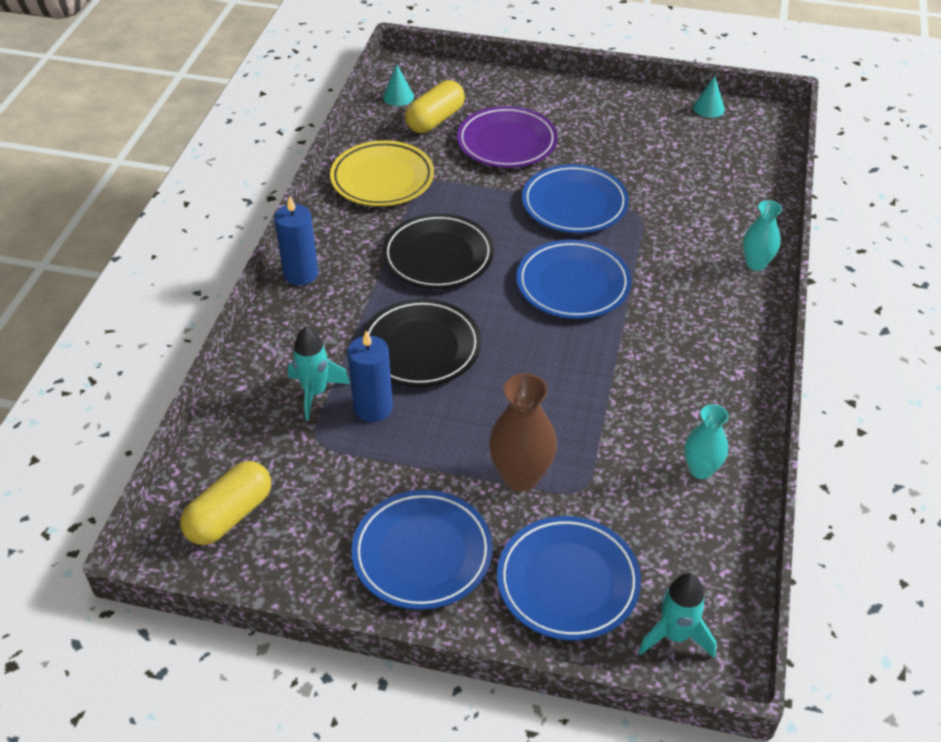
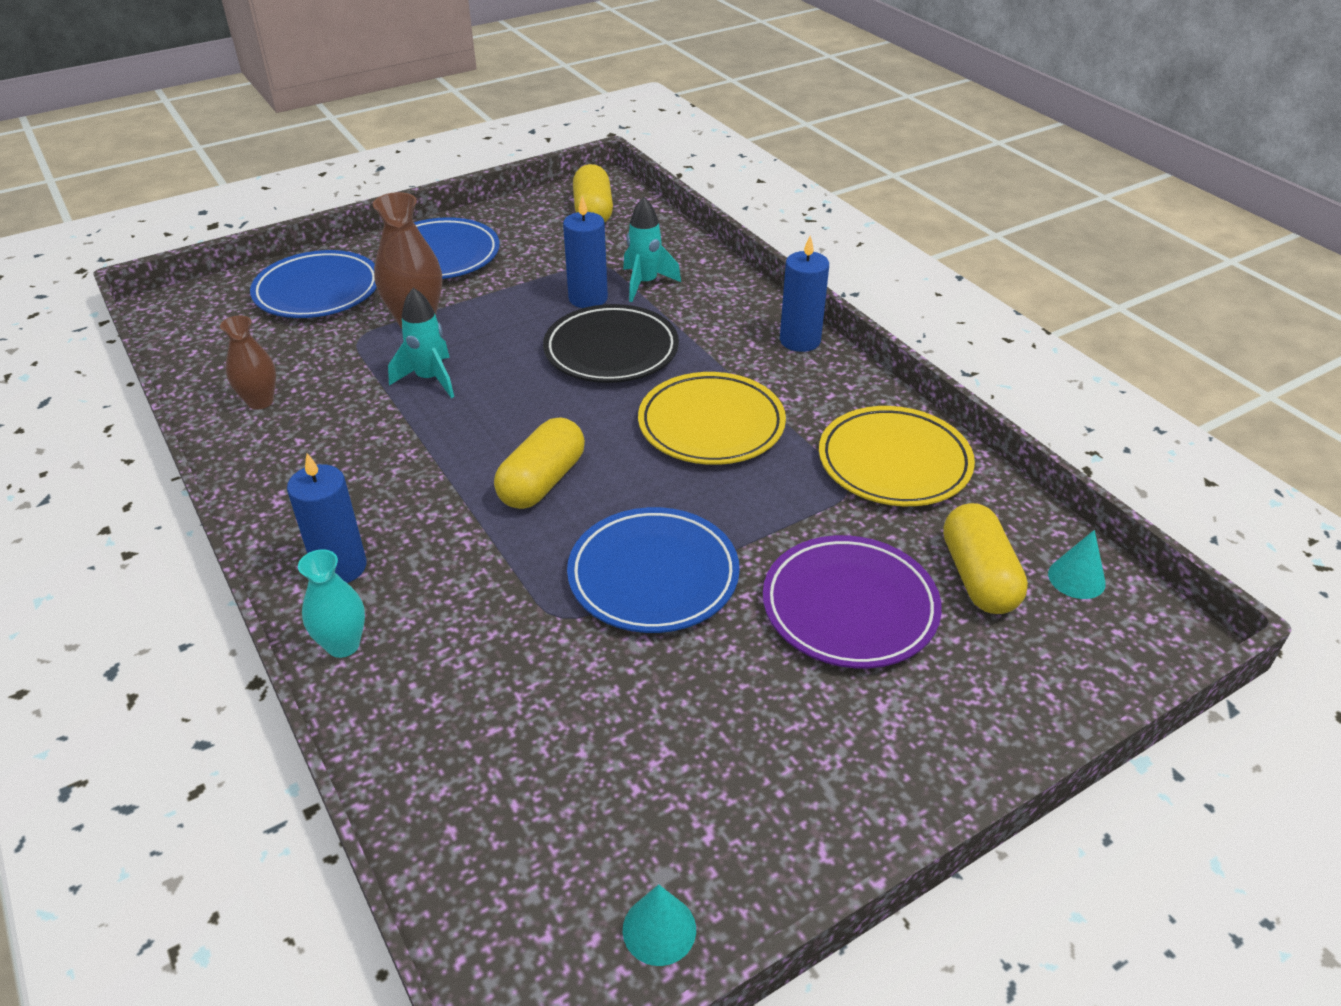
camera: 135 degrees right, 5 degrees down
(438, 256) = (711, 425): black plate -> yellow plate
(573, 284) = (542, 481): blue plate -> yellow capsule
(675, 635) = (210, 304): turquoise rocket -> turquoise rocket (430, 379)
(701, 469) = (260, 401): turquoise vase -> brown vase
(729, 305) = (340, 567): none -> blue candle

